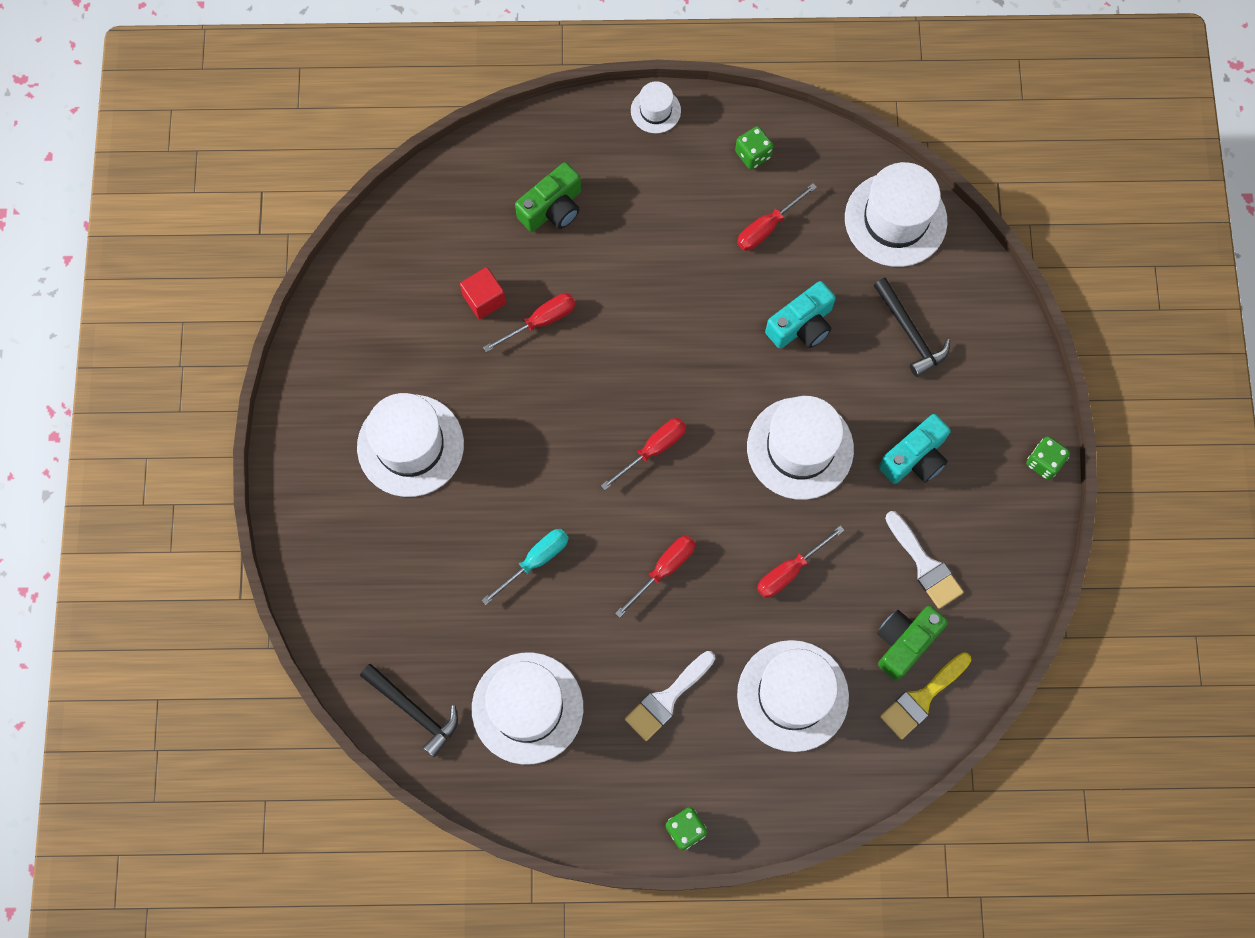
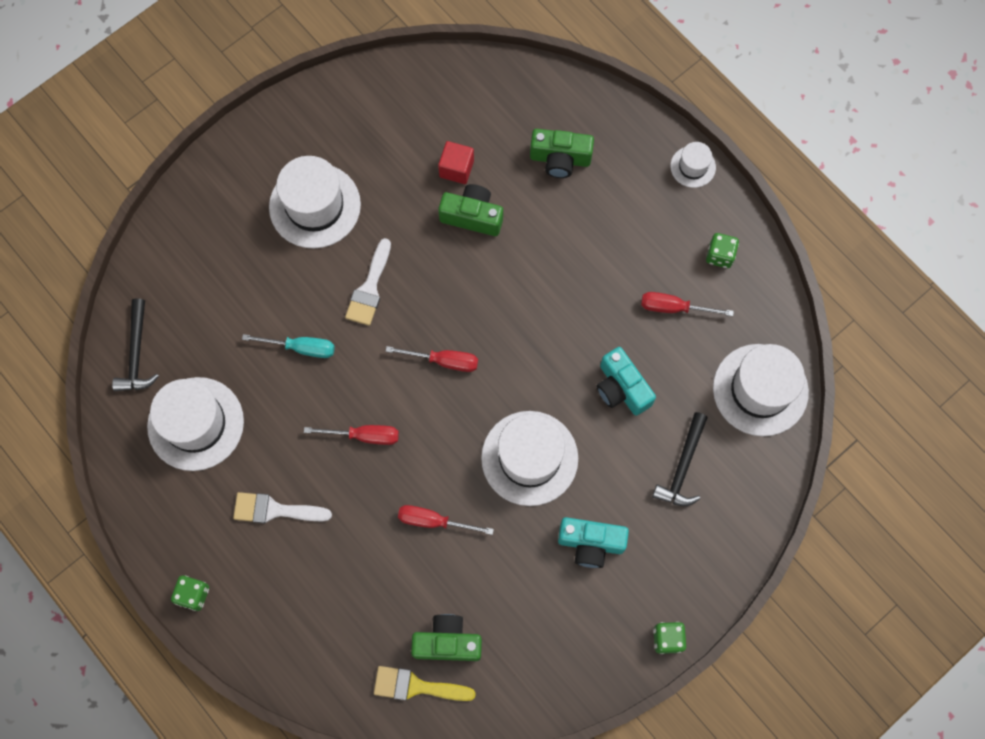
camera: 50 degrees right, 0 degrees up
(540, 321) = (472, 216): red screwdriver -> green camera
(792, 695) = (345, 593): white hat -> none
(801, 325) = (621, 388): turquoise camera -> turquoise camera turned 45 degrees clockwise
(925, 565) = (517, 612): white brush -> white brush (369, 288)

